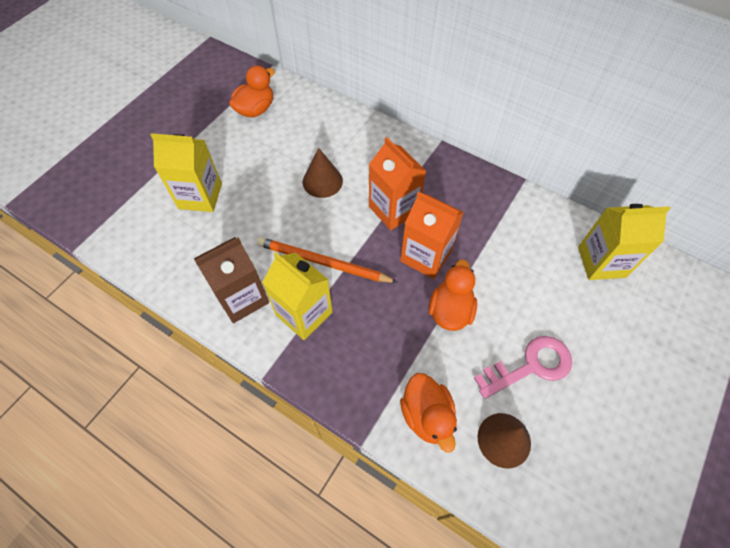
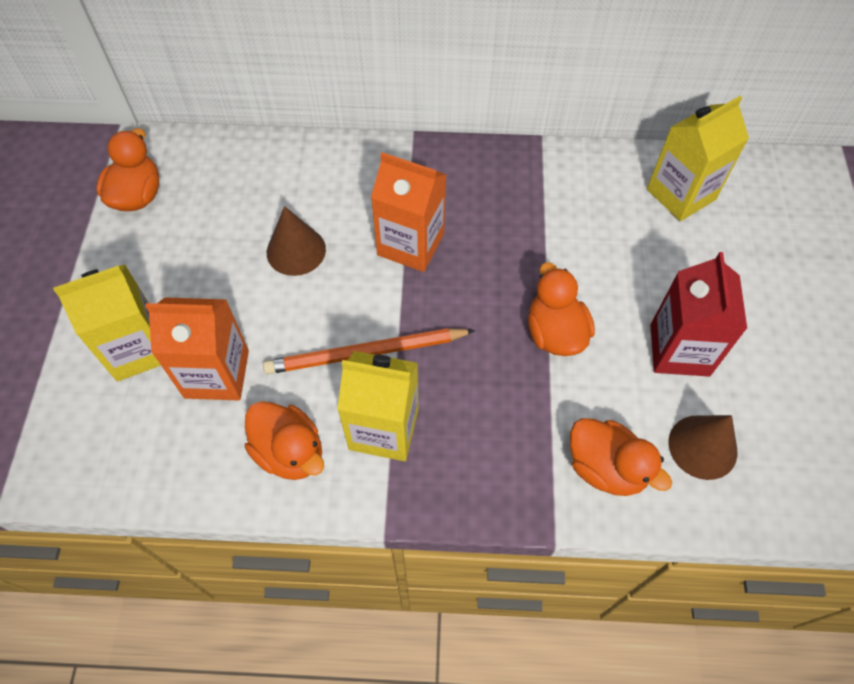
camera: 30 degrees left, 0 degrees up
(242, 298) = (290, 452): brown carton -> orange duck
(426, 256) = (486, 282): orange carton -> orange carton (217, 374)
(530, 366) = (679, 350): pink key -> red carton

